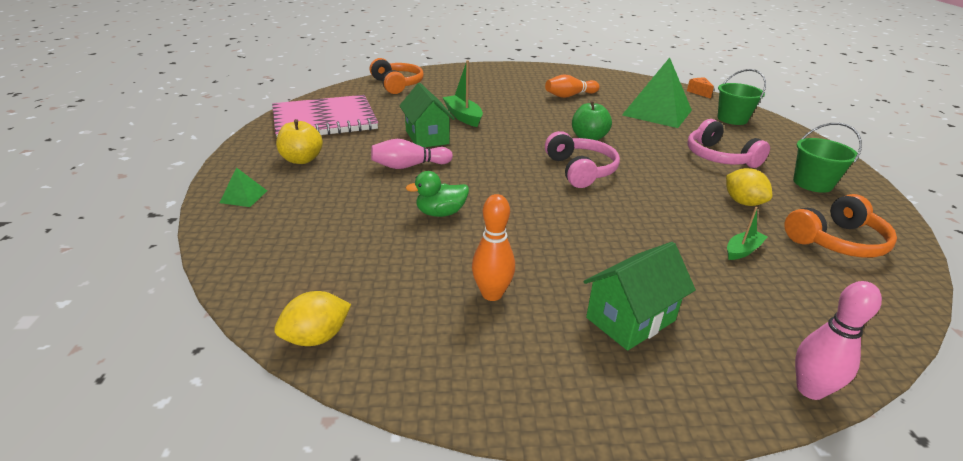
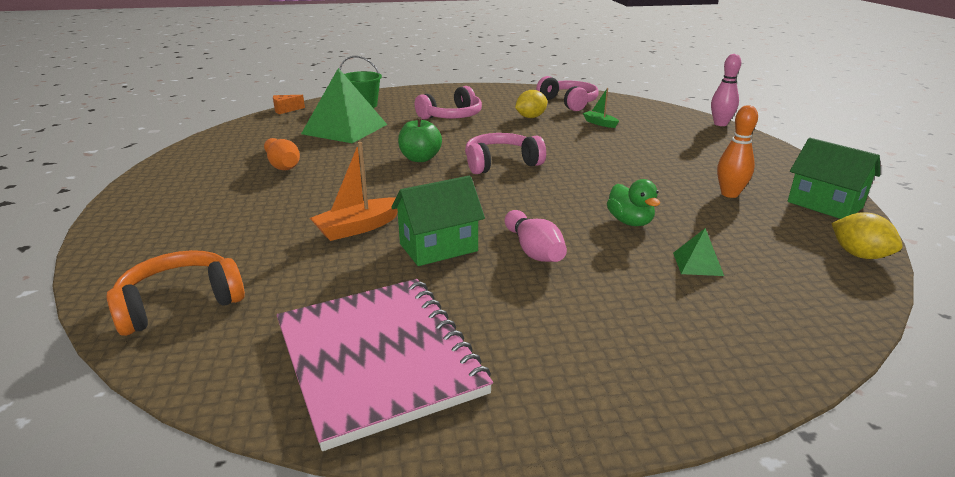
camera: 95 degrees left, 5 degrees down
(243, 196) = (698, 371): green pyramid -> green pyramid (697, 264)
(302, 160) = (554, 344): yellow apple -> none
(463, 117) = (358, 227): green boat -> orange boat
(630, 319) = (708, 155): green house -> green house (824, 205)
(812, 183) = (488, 98): green bucket -> none
(836, 241) = (569, 102): orange headphones -> pink headphones

